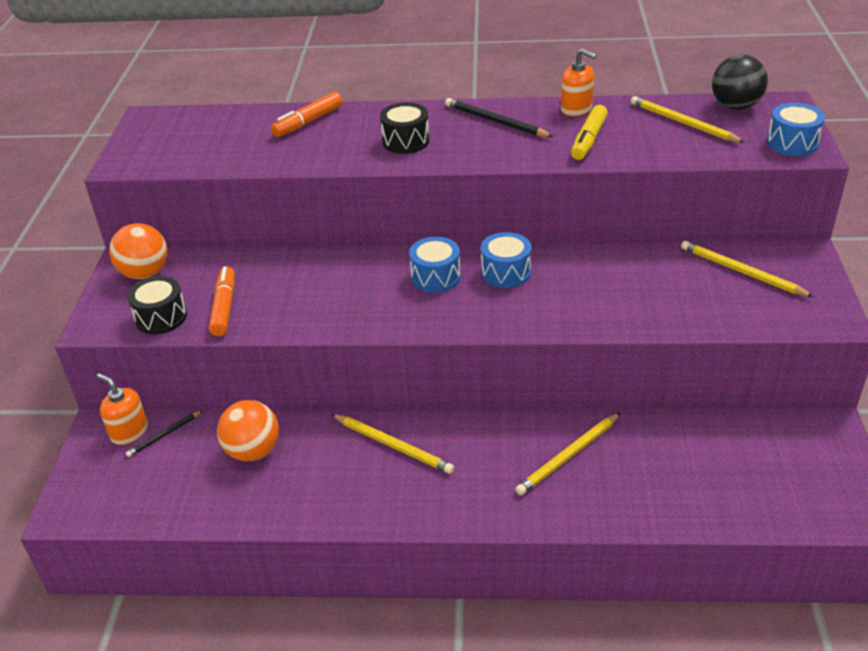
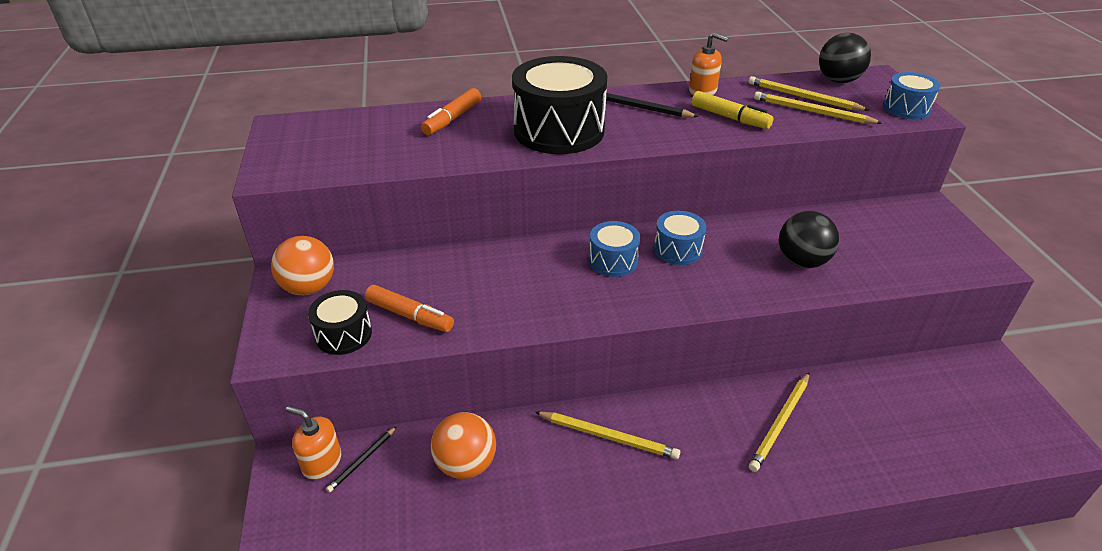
camera: 15 degrees left, 0 degrees up
(224, 307) = (410, 315): orange marker -> orange marker turned 135 degrees clockwise
(405, 141) = (559, 130): black drum -> black drum, size x1.94
(588, 140) = (730, 118): yellow marker -> yellow marker turned 60 degrees counterclockwise
(629, 297) = (802, 261): none -> black ball
(741, 272) = (885, 228): yellow pencil -> yellow pencil (812, 112)

